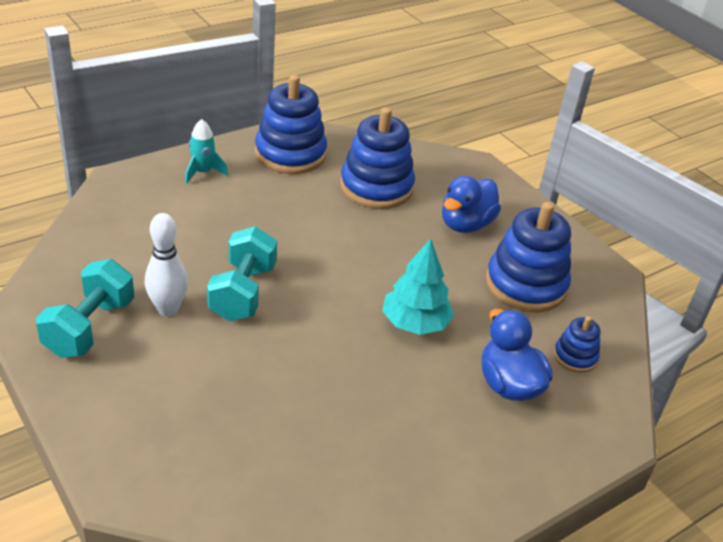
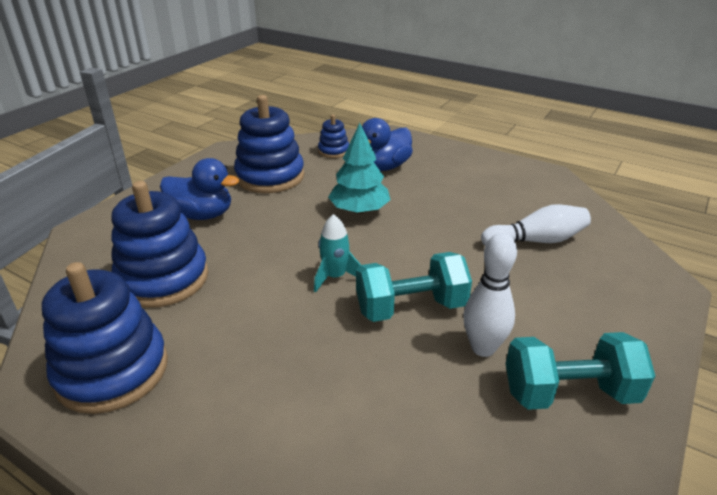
camera: 110 degrees left, 5 degrees down
(203, 172) = (204, 444): turquoise rocket -> turquoise rocket (335, 277)
(268, 431) = (536, 241): none -> white bowling pin

